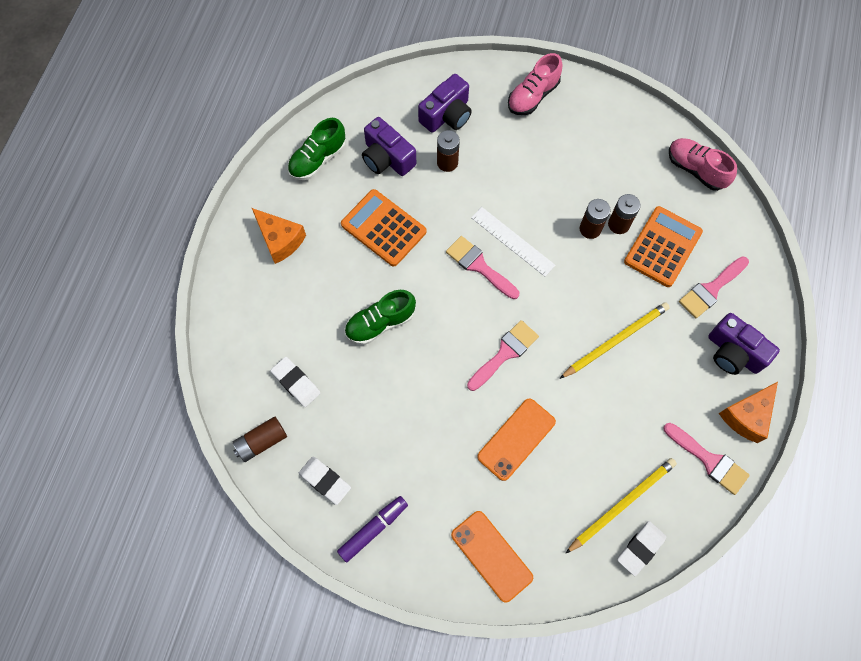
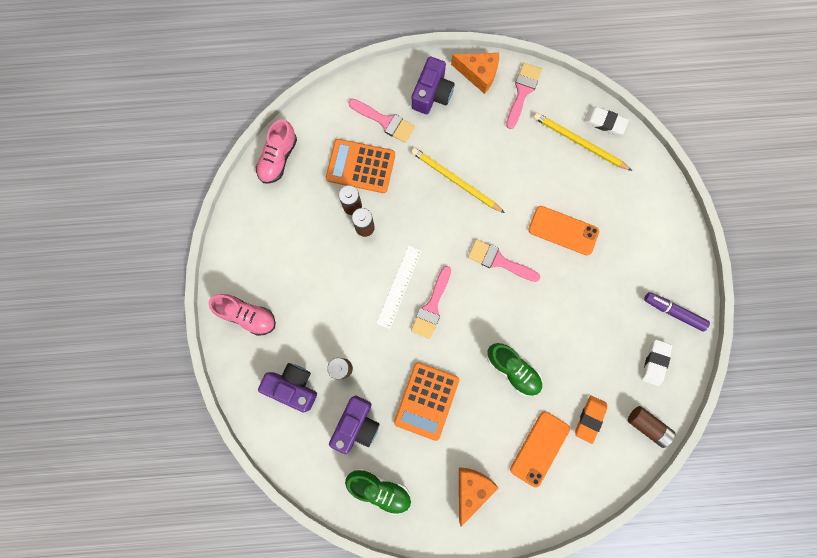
camera: 110 degrees left, 10 degrees up
(296, 383) = (590, 418): white eraser -> orange eraser
(491, 556) = (654, 221): orange phone -> orange phone (539, 448)

